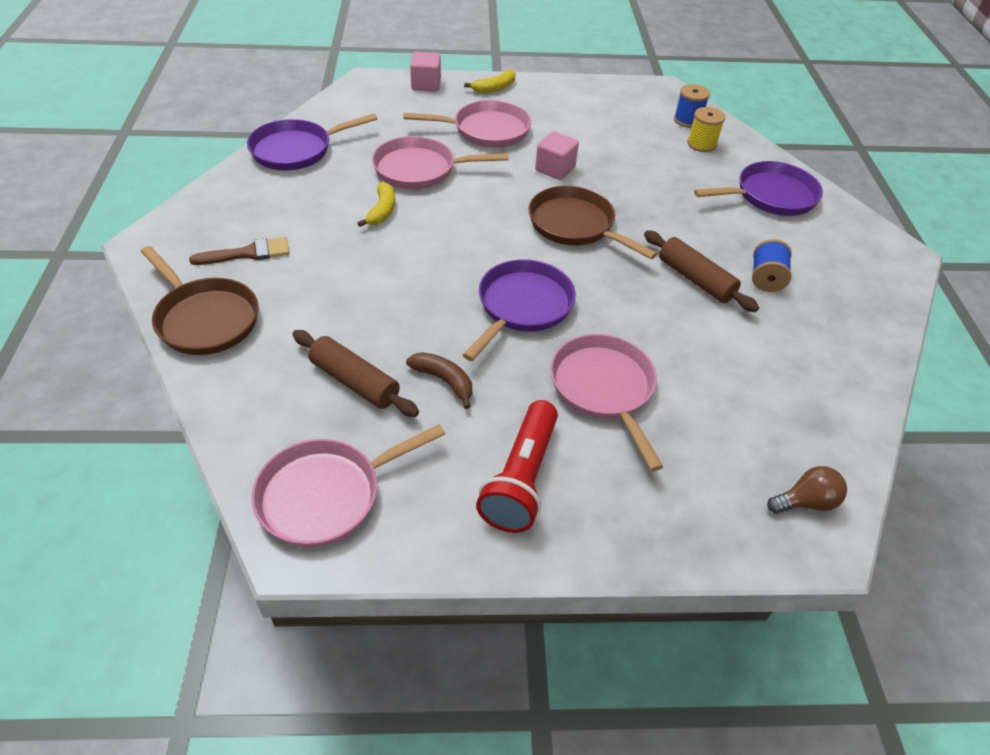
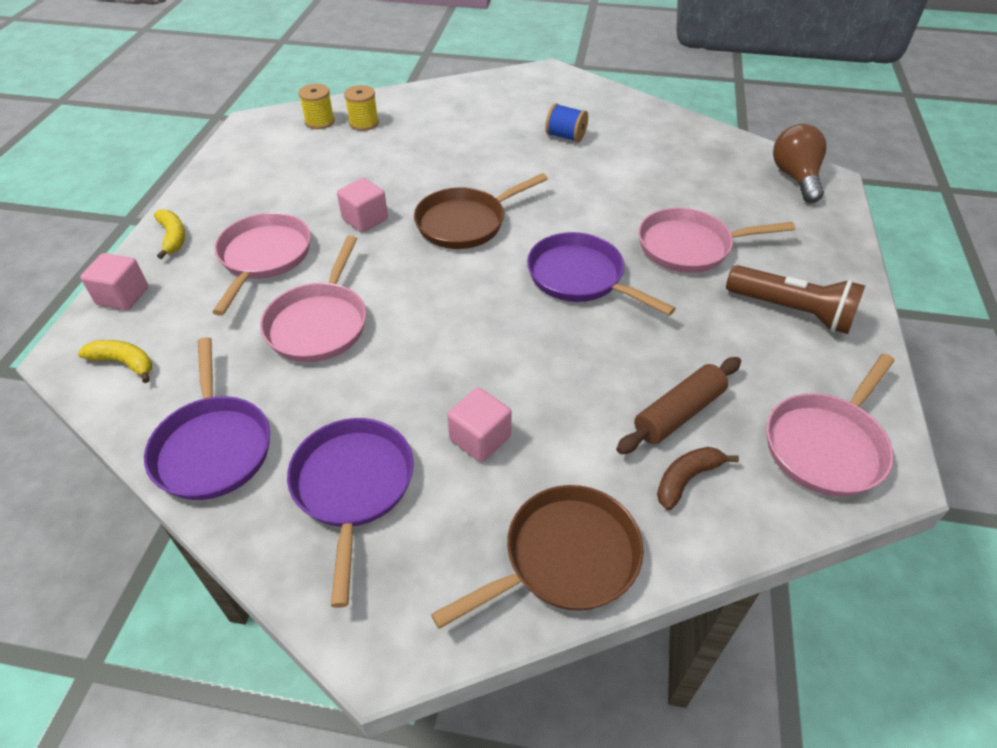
camera: 75 degrees left, 0 degrees up
(248, 253) = (440, 509): brown brush -> none
(314, 265) = (480, 438): none -> pink cube
(327, 494) = (827, 445): pink pan -> pink pan turned 60 degrees clockwise
(382, 211) = (391, 366): yellow banana -> yellow banana (124, 363)
(444, 381) = (678, 345): brown banana -> brown banana (686, 479)
(521, 479) = (792, 311): red flashlight -> brown flashlight
(687, 120) = (320, 121): blue spool -> yellow spool
(695, 279) = (560, 170): brown rolling pin -> none
(770, 196) = (457, 107): purple pan -> purple pan (353, 487)
(805, 502) = (795, 177): brown light bulb -> brown light bulb, size x1.59

